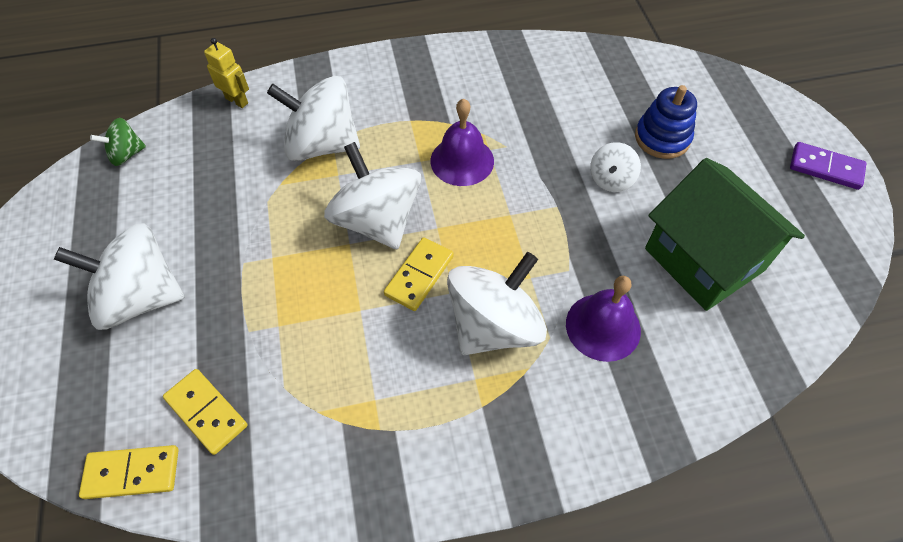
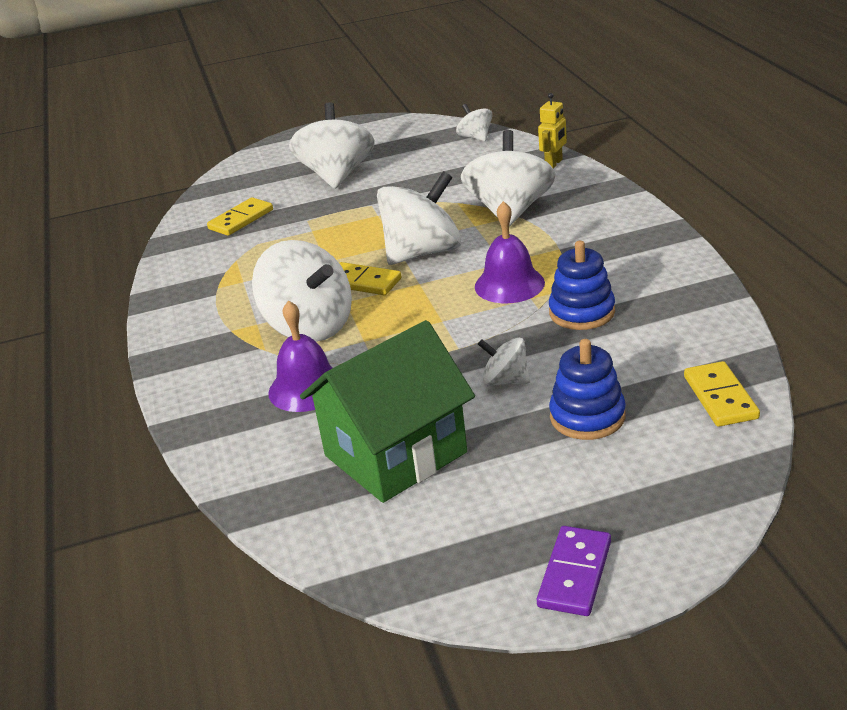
camera: 90 degrees right, 25 degrees down
(126, 154) = (475, 137): green spinning top -> white spinning top
(132, 473) = (201, 206): yellow domino -> yellow domino (720, 397)
(521, 120) = (582, 312): none -> blue stacking toy

